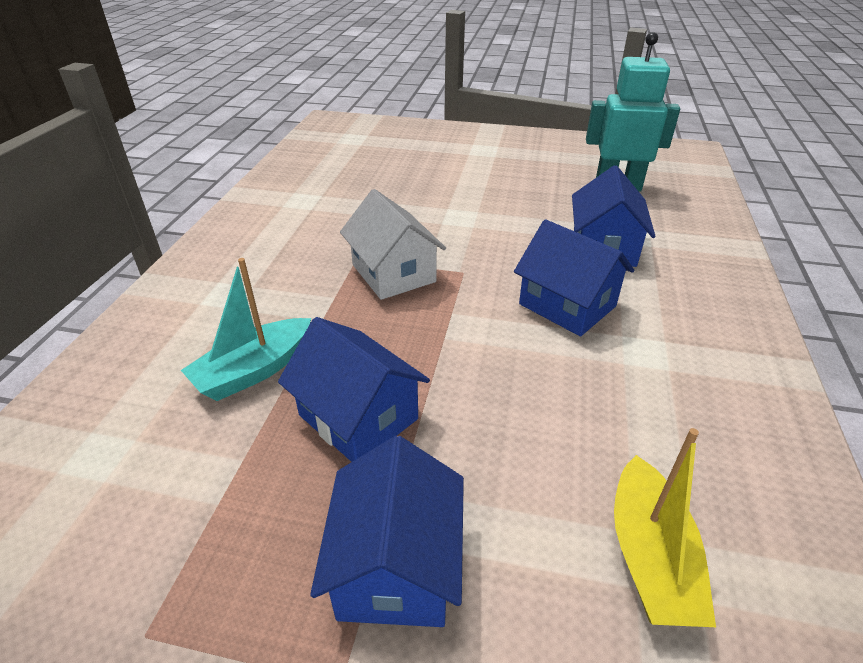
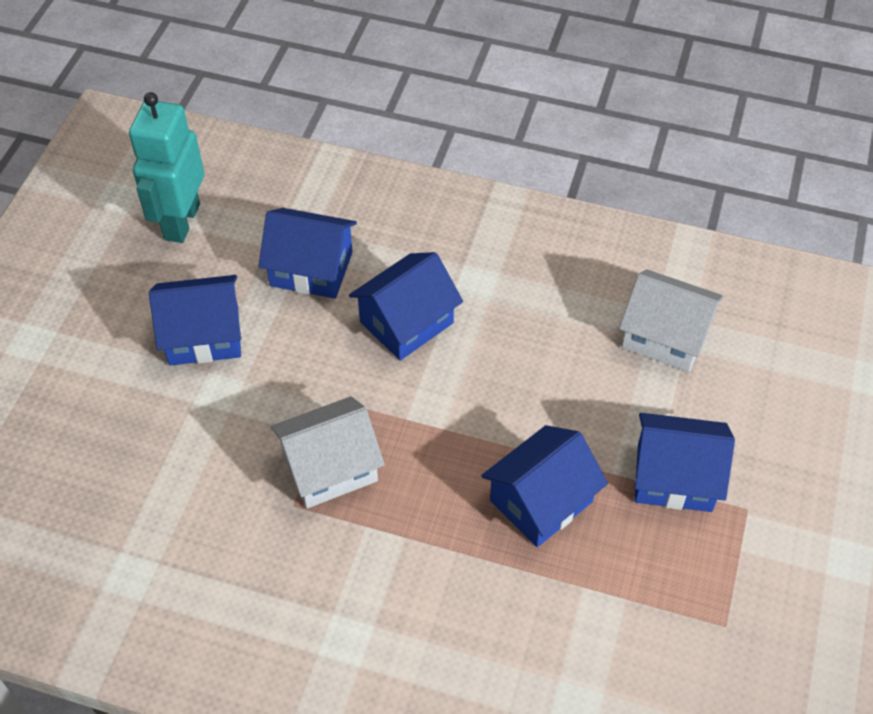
camera: 85 degrees left, 15 degrees up
(254, 370) = (477, 592): turquoise boat -> none
(511, 206) = (204, 336): none -> blue house
(649, 557) = (665, 336): yellow boat -> white house

